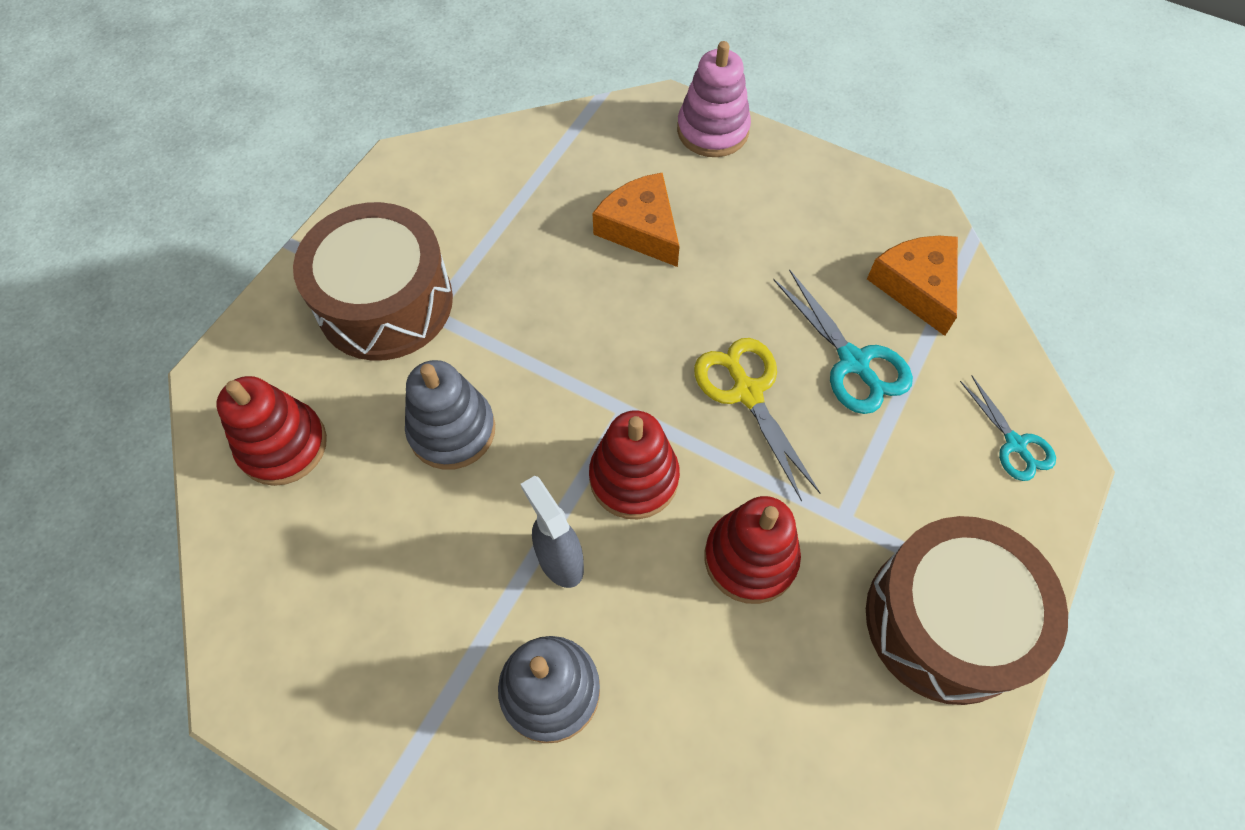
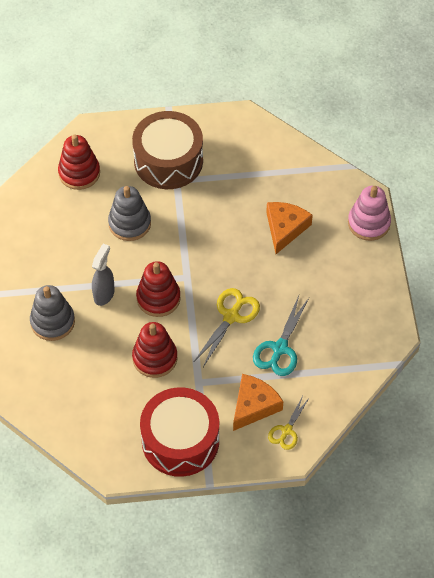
camera: 55 degrees right, 5 degrees down
(917, 286) = (344, 354): orange cheese -> orange cheese (254, 406)
(946, 621) = (180, 440): brown drum -> red drum
(1015, 444) = (287, 430): turquoise scissors -> yellow scissors

